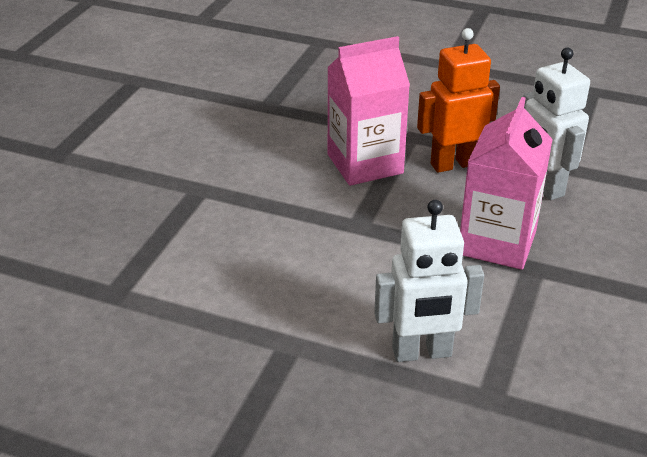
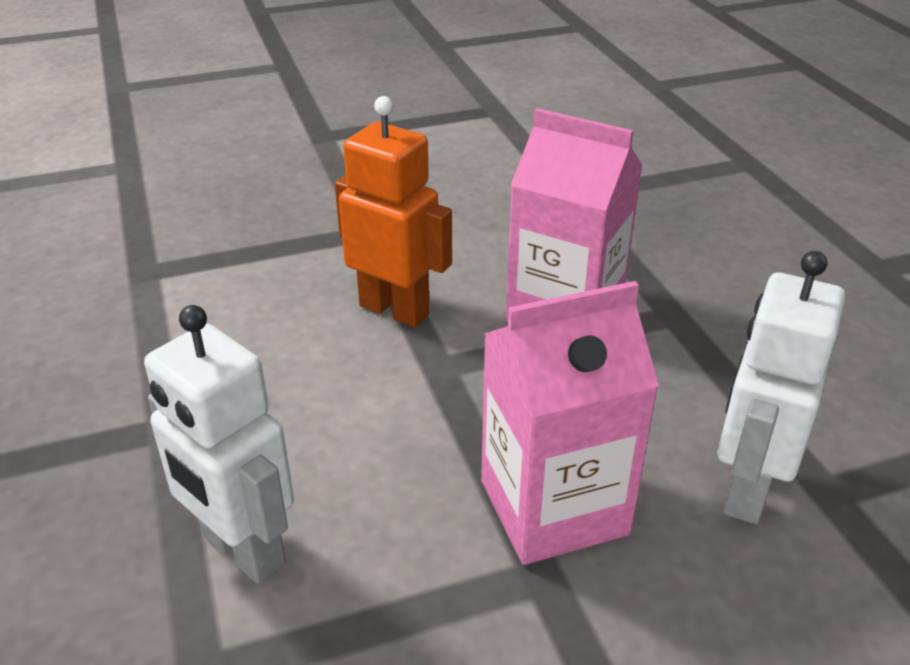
camera: 50 degrees right, 0 degrees up
(453, 164) = (670, 379): orange robot -> orange robot (395, 310)

